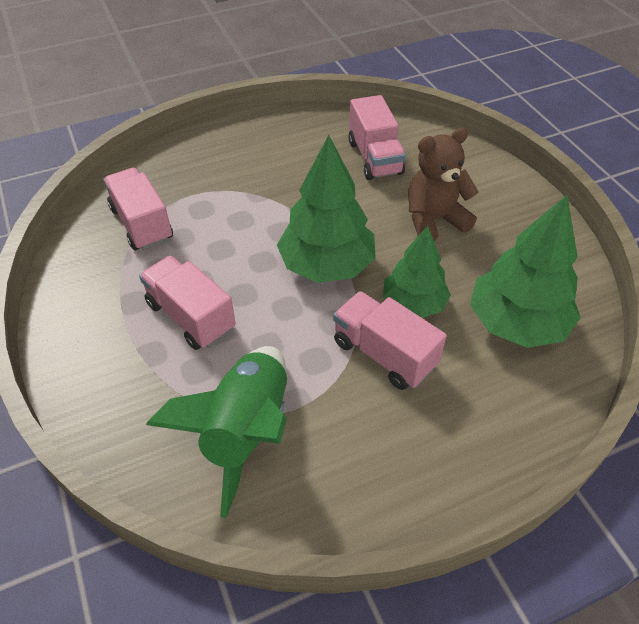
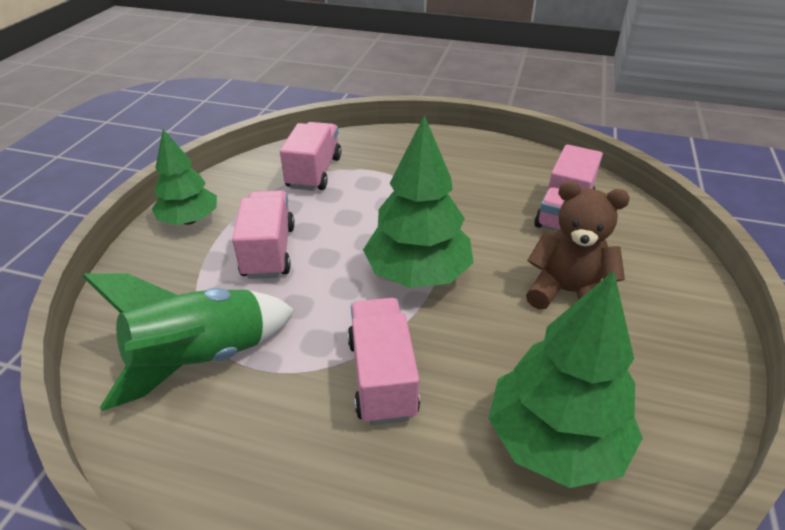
camera: 40 degrees right, 10 degrees down
(413, 304) = (461, 352): green tree -> green tree (189, 220)

